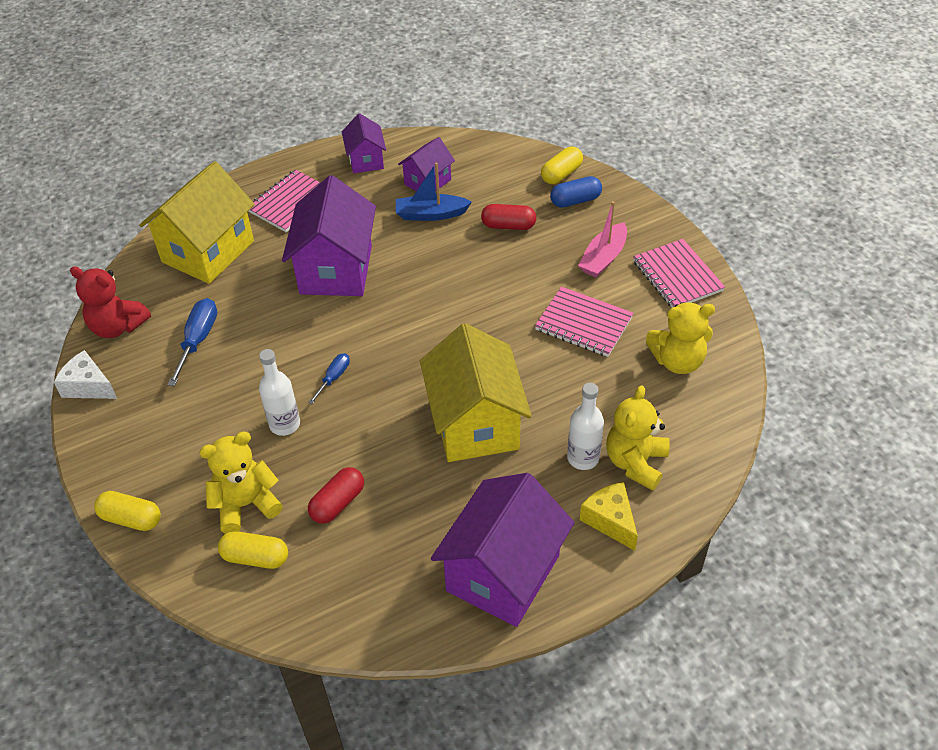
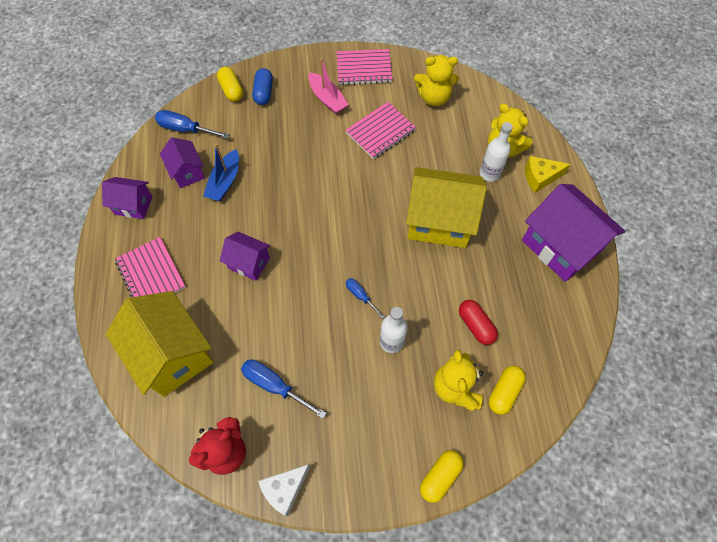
camera: 70 degrees left, 15 degrees up
(336, 270) = (249, 263): purple house -> purple house, size x0.54
(483, 159) = (185, 129): none -> blue screwdriver
(508, 226) = (266, 139): red capsule -> none
(677, 361) = (434, 97): yellow teddy bear -> yellow teddy bear turned 75 degrees clockwise

